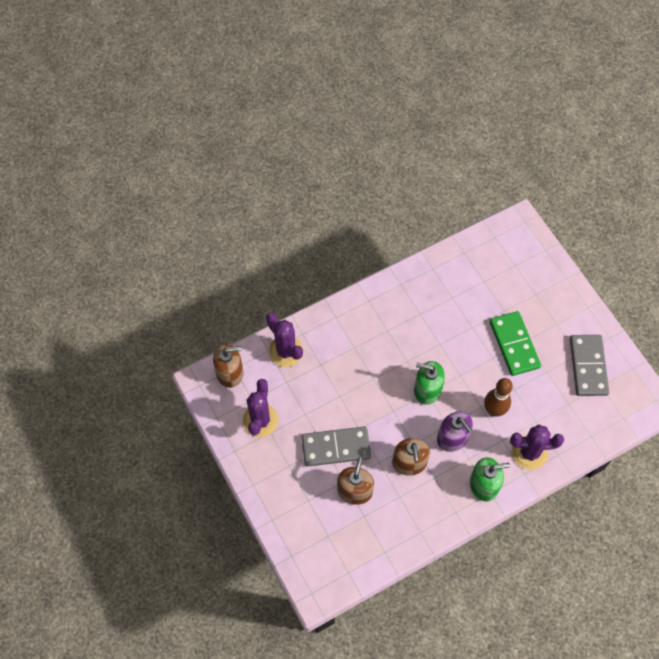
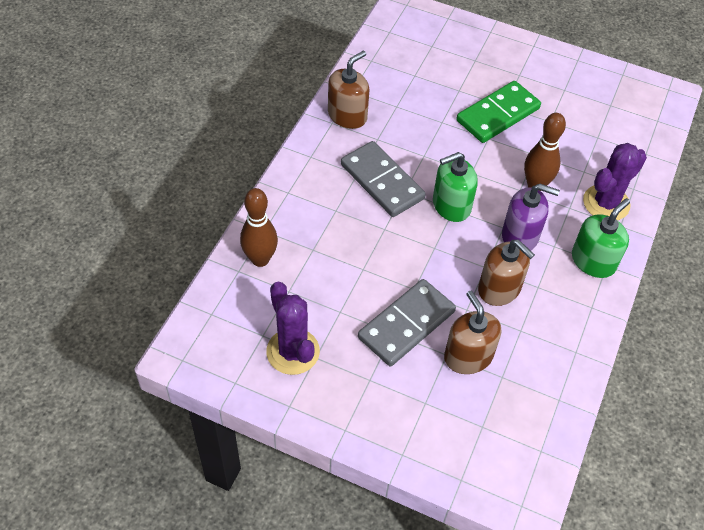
camera: 40 degrees left, 10 degrees down
(230, 372) = (210, 322): brown soap dispenser -> brown soap dispenser (347, 115)
(286, 351) = (260, 259): purple cactus -> brown bowling pin
(514, 344) = (498, 114): green domino -> green domino turned 75 degrees counterclockwise
(588, 366) = (583, 95): grey domino -> grey domino (382, 181)

